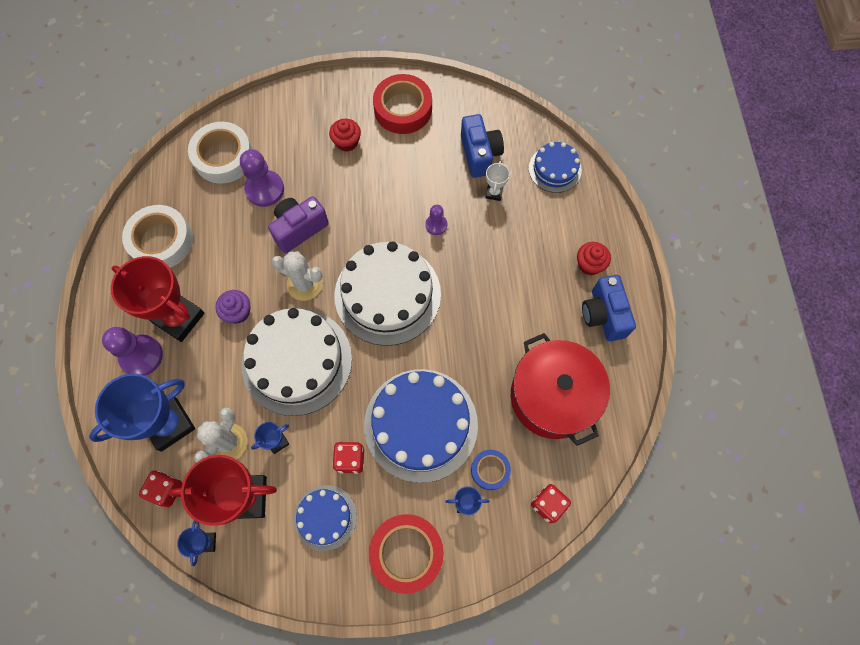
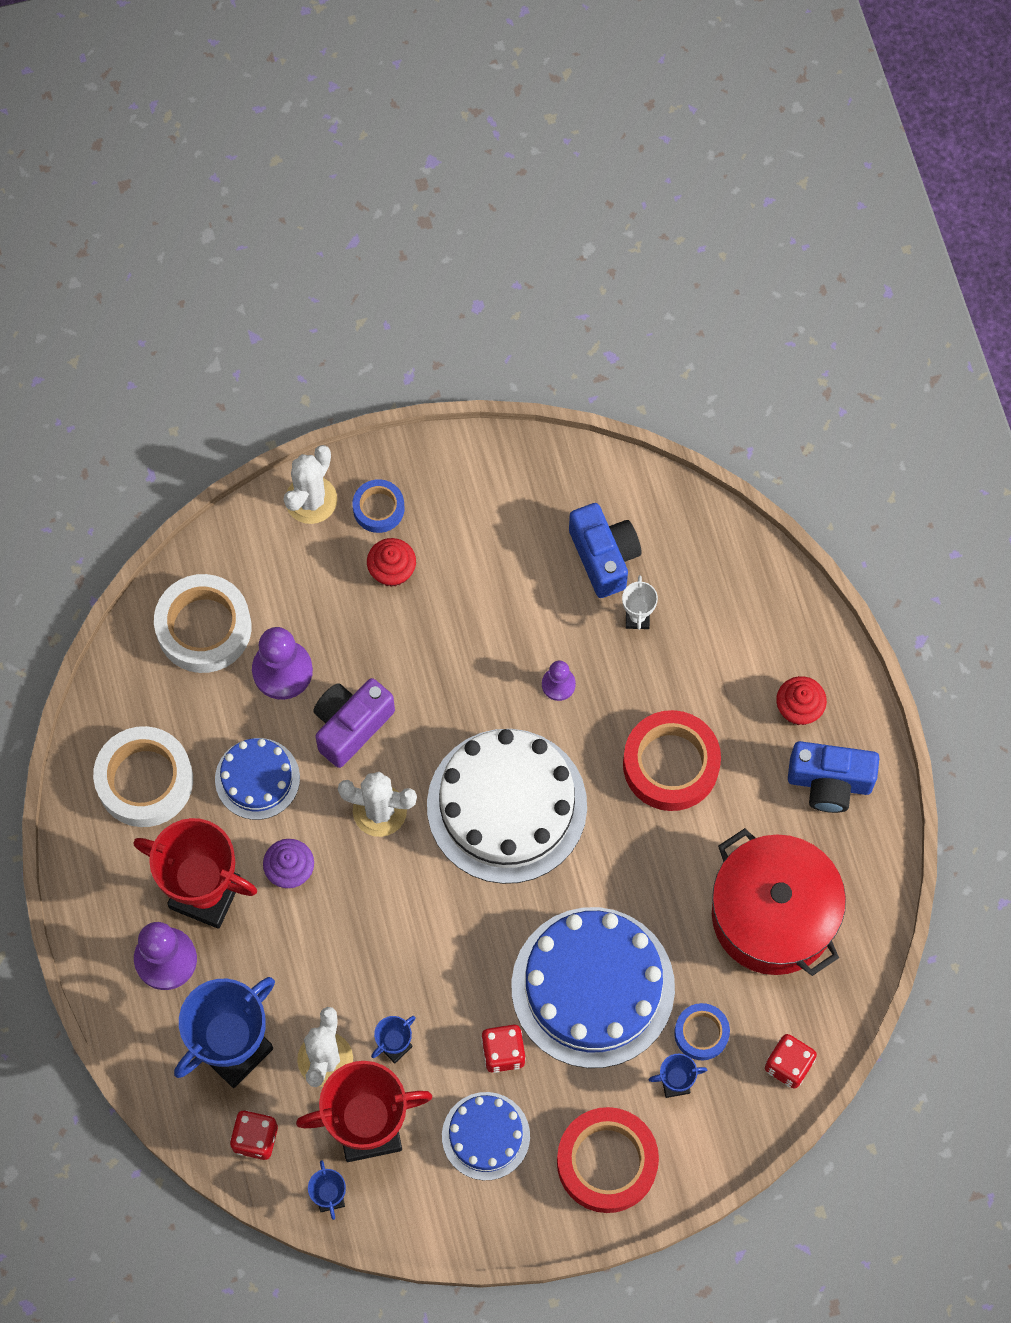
camera: 10 degrees left, 0 degrees up
(297, 361) = (395, 927): white cake -> none
(307, 95) = (311, 500): none -> white cactus
(347, 106) = (378, 508): none -> blue tape
(403, 109) = (469, 499): red tape -> red tape (670, 764)
(555, 169) = (724, 562): blue cake -> blue cake (257, 778)
(603, 315) = (829, 783): blue camera -> blue camera turned 60 degrees counterclockwise

